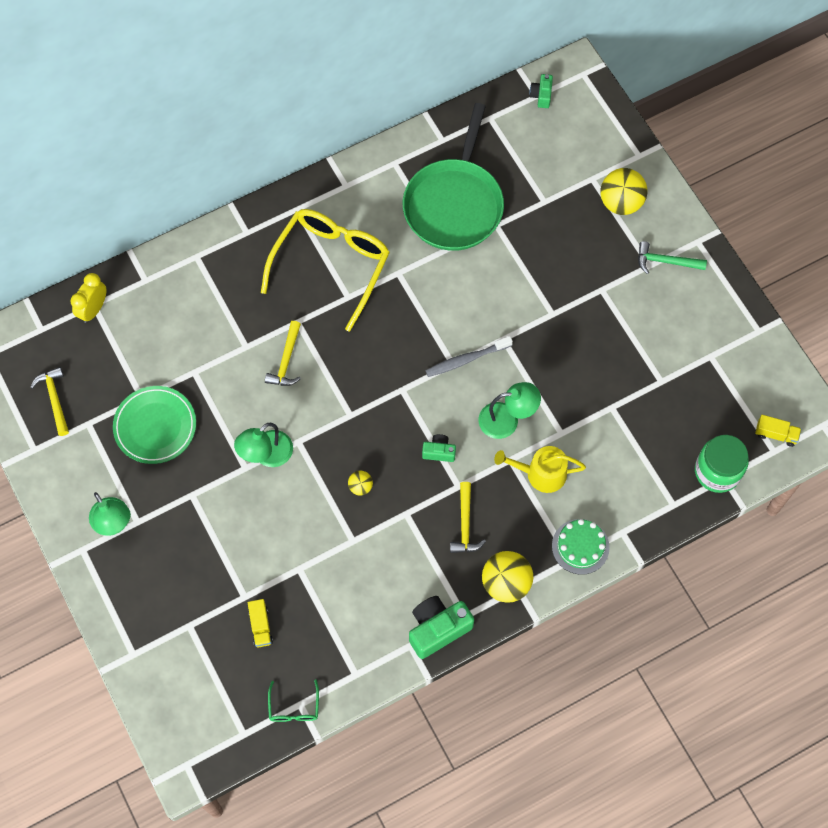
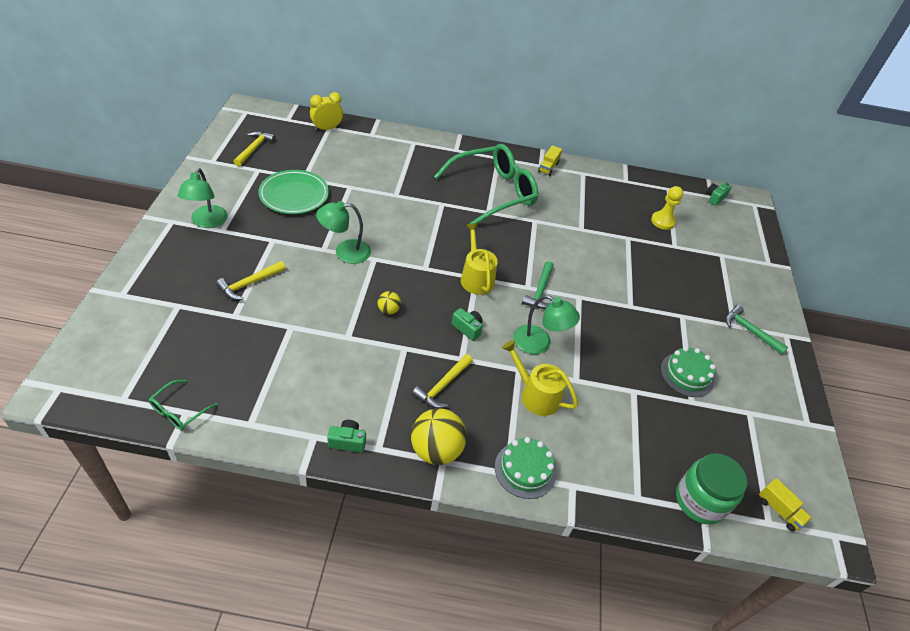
camera: 30 degrees right, 20 degrees down
(261, 626) = (222, 341): yellow truck -> yellow truck (548, 167)
(286, 360) = (414, 216): yellow hammer -> yellow hammer (249, 284)
(331, 265) = (493, 192): yellow glasses -> green glasses
(402, 390) = (476, 278): none -> yellow watering can
(438, 629) = (347, 441): green camera -> green camera, size x0.54
(454, 204) = (606, 212): green pan -> none
(466, 359) = (540, 291): grey toothbrush -> green hammer
(513, 174) = (662, 221): none -> yellow pawn
(621, 202) = (735, 279): yellow ball -> none
(642, 355) = (687, 374): none -> green cake

